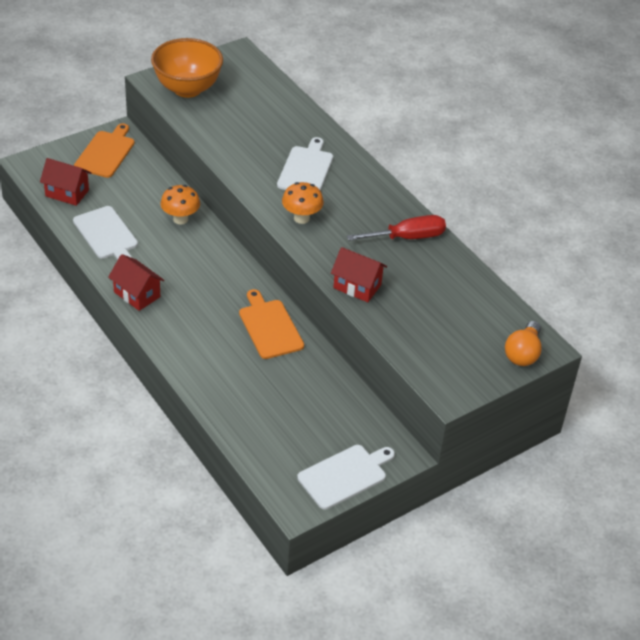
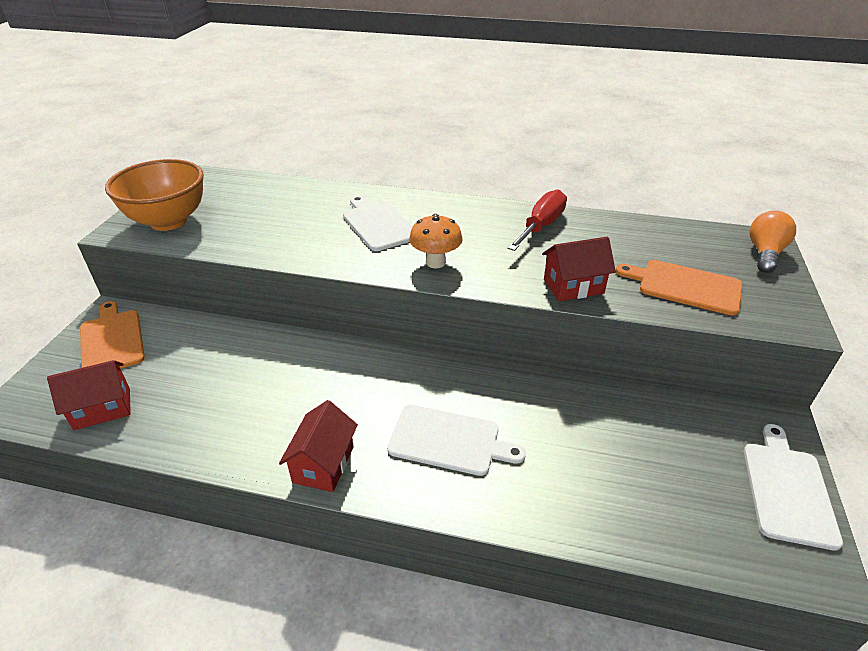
camera: 40 degrees left, 5 degrees down
(106, 235) = (207, 422): white cutting board -> white cutting board (449, 440)
(137, 294) = (323, 464): red house -> red house turned 75 degrees counterclockwise
(180, 219) = (276, 353): orange mushroom -> none
(269, 327) = (501, 394): orange cutting board -> orange cutting board (685, 286)
(523, 353) = (764, 253): orange light bulb -> orange light bulb turned 135 degrees counterclockwise

